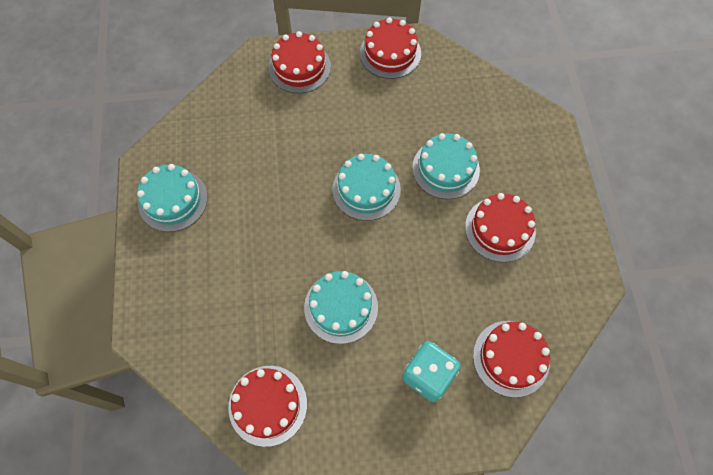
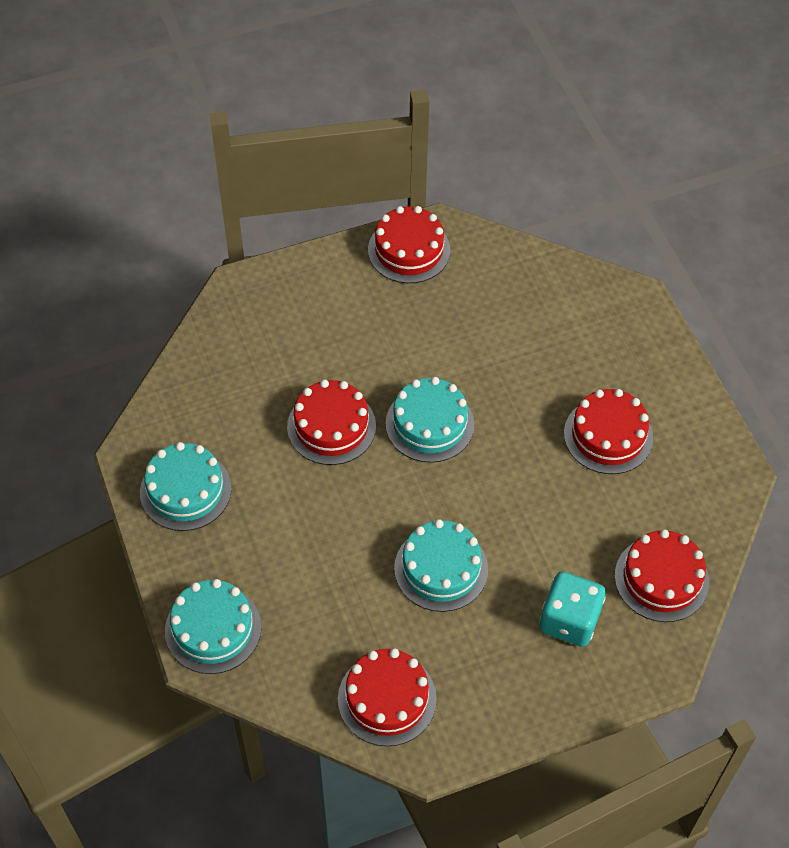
camera: 15 degrees left, 10 degrees down
(299, 67) = (296, 291): red cake -> red cake (331, 426)
(445, 169) = (521, 378): turquoise cake -> turquoise cake (213, 629)

